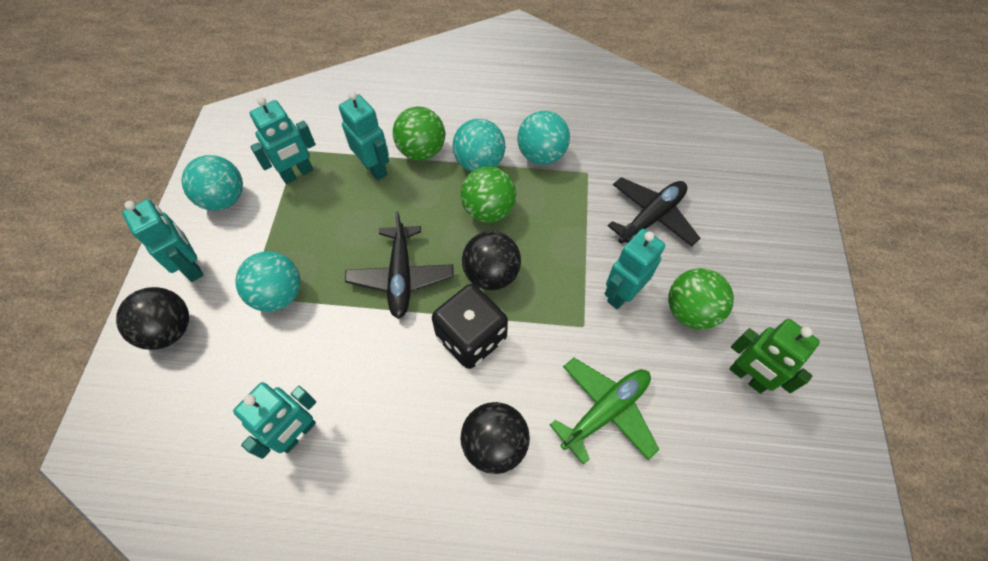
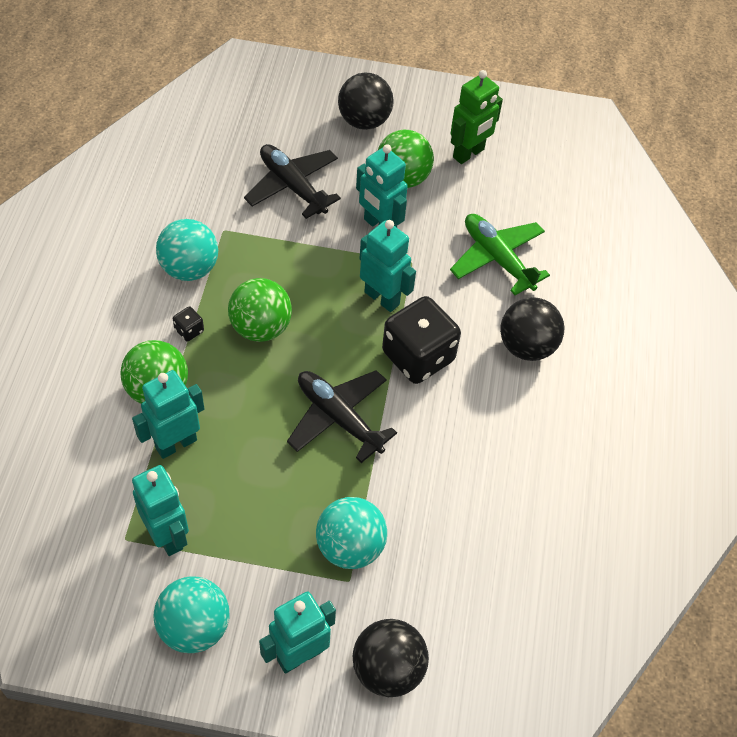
camera: 90 degrees left, 5 degrees down
(297, 434) = (516, 517): turquoise robot -> turquoise robot (382, 298)
(401, 276) = (339, 418): black plane -> black plane turned 135 degrees counterclockwise
(479, 162) = (189, 330): turquoise ball -> black dice
(491, 274) = (345, 332): black ball -> black ball (364, 121)

